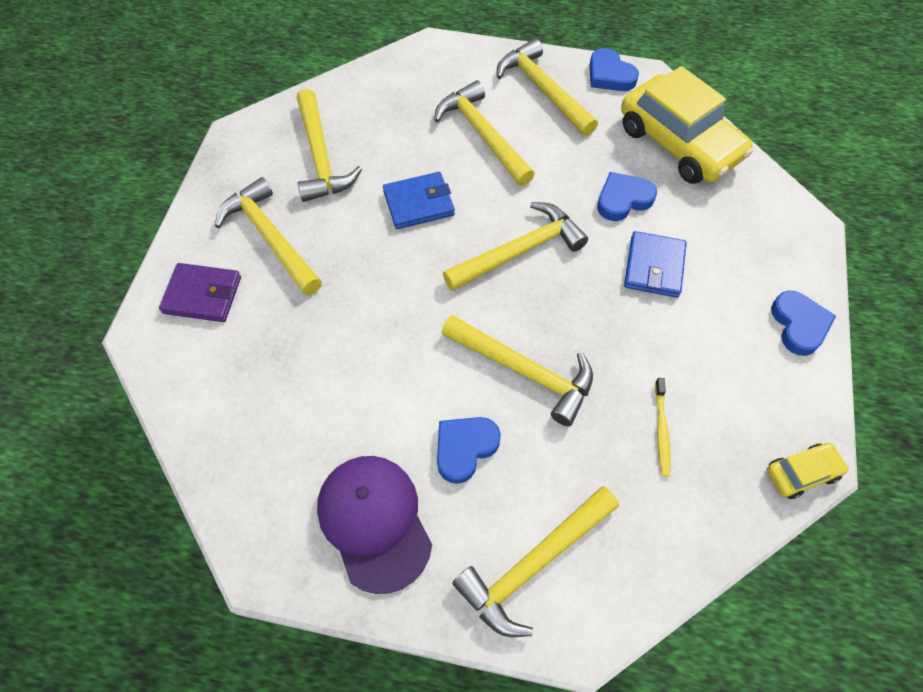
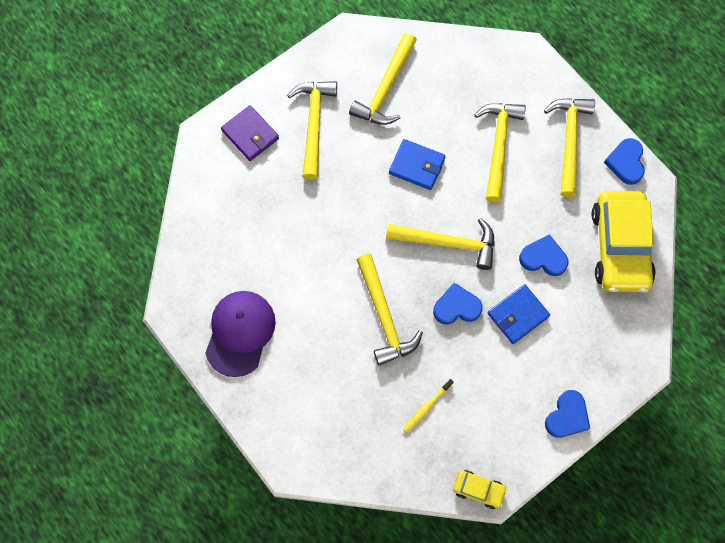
camera: 40 degrees right, 10 degrees up
(465, 448) = (315, 332): blue heart -> blue heart (456, 307)
(533, 564) = (298, 417): yellow hammer -> none

